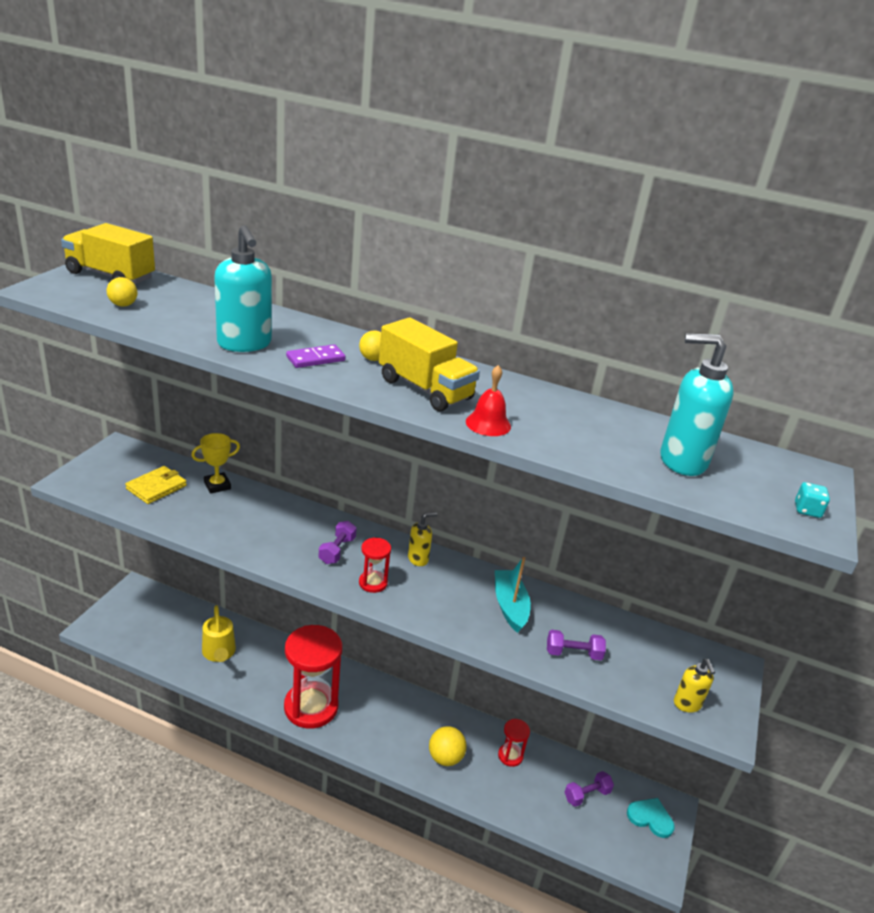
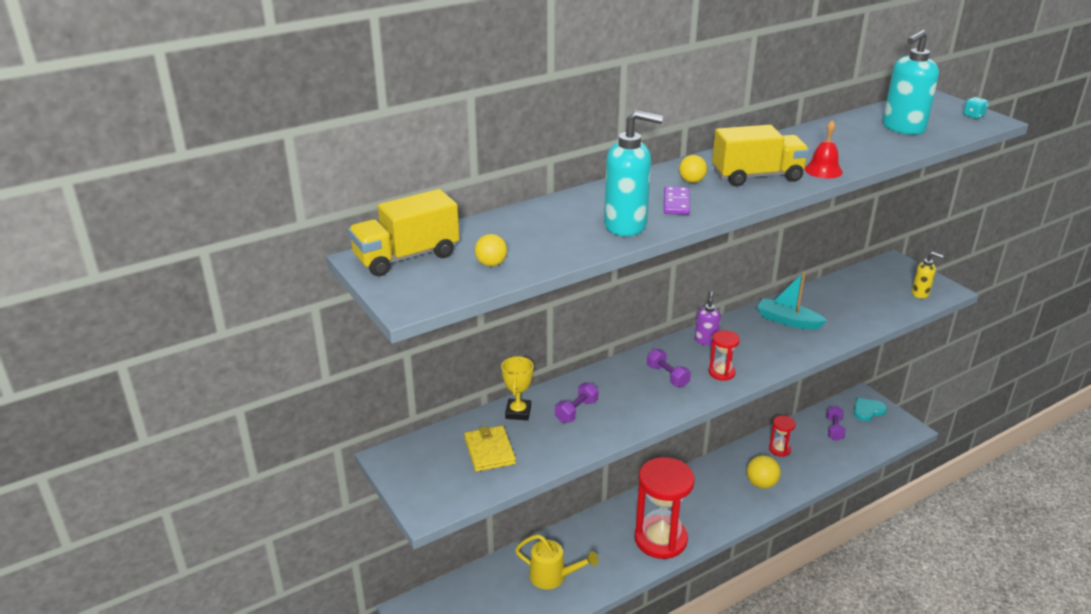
camera: 50 degrees left, 0 degrees up
(418, 559) = (706, 340): yellow soap dispenser -> purple soap dispenser
(573, 653) = (852, 315): purple dumbbell -> purple dumbbell (576, 411)

